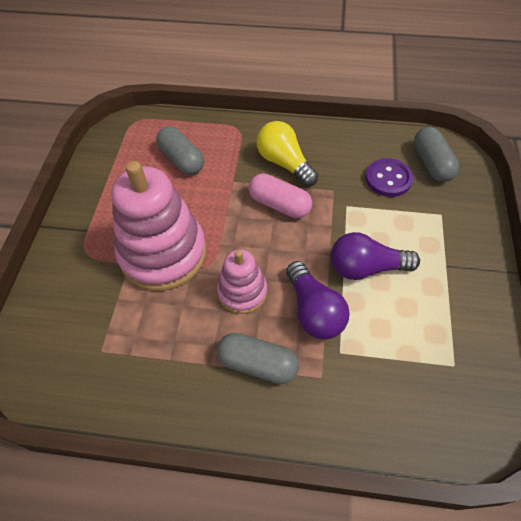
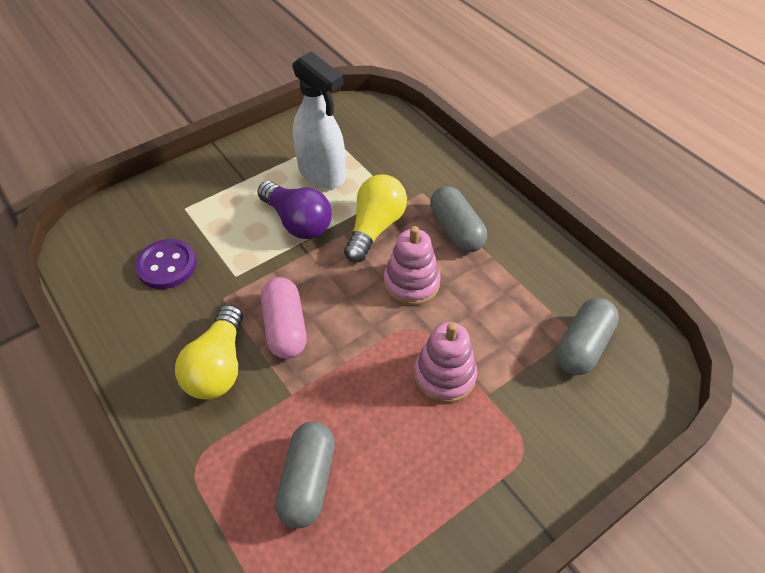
camera: 135 degrees left, 5 degrees down
(163, 253) = (444, 376): pink stacking toy -> pink stacking toy, size x0.54
(314, 311) = (375, 228): purple light bulb -> yellow light bulb
(410, 320) = (322, 174): none -> white spray bottle
(432, 163) = (113, 245): grey capsule -> grey capsule (582, 346)

